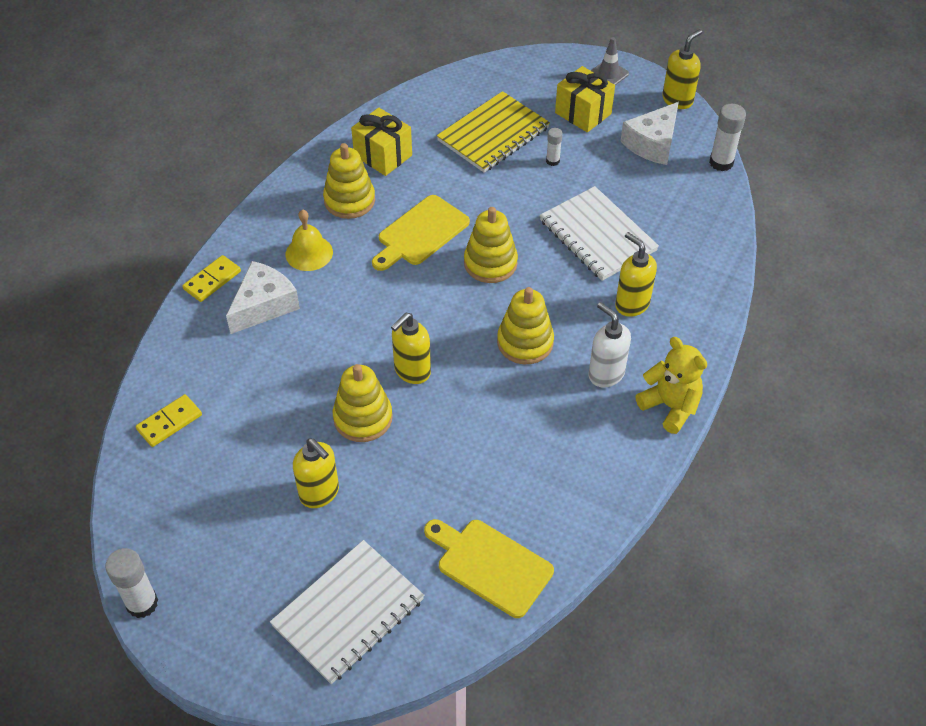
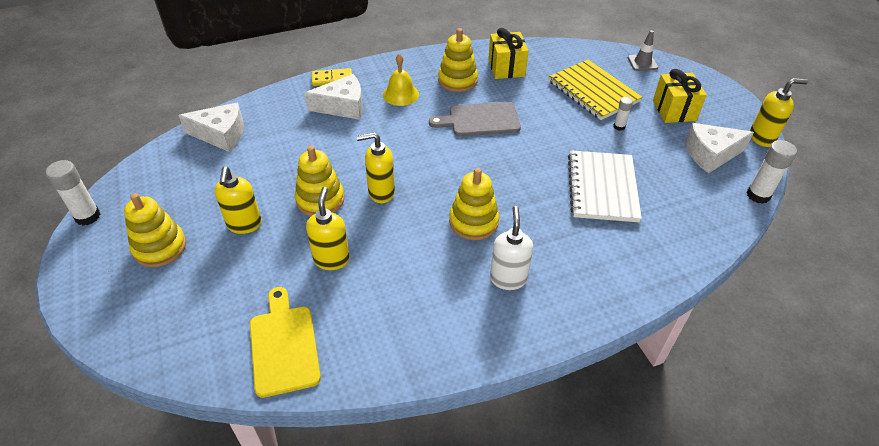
camera: 40 degrees right, 5 degrees down
(169, 422) = (221, 135): yellow domino -> white cheese
(348, 612) = (171, 306): white notebook -> none
(420, 233) = (480, 120): yellow cutting board -> grey cutting board
(490, 263) = (505, 161): yellow stacking toy -> yellow stacking toy (160, 247)
(493, 134) = (593, 91): yellow notebook -> yellow notebook turned 60 degrees clockwise
(608, 74) = (720, 97): grey traffic cone -> grey traffic cone (642, 63)
(631, 304) = (580, 246): yellow soap dispenser -> yellow soap dispenser (331, 259)
(670, 406) = (533, 334): yellow teddy bear -> none

